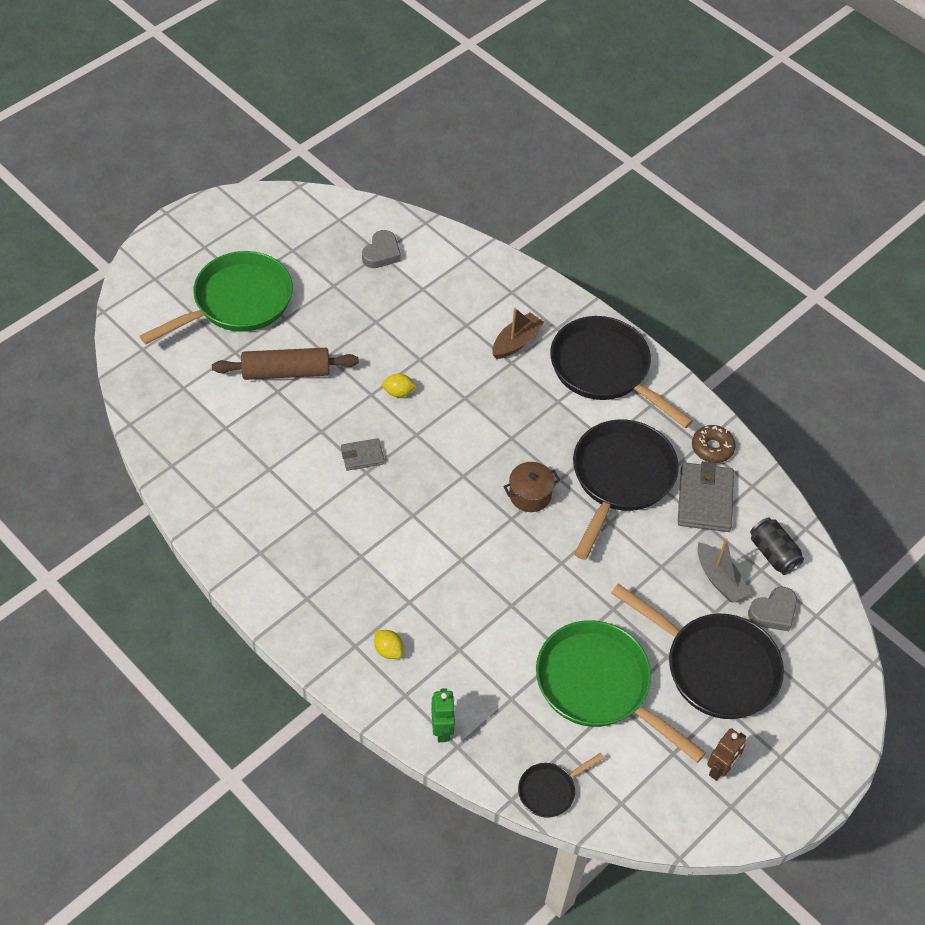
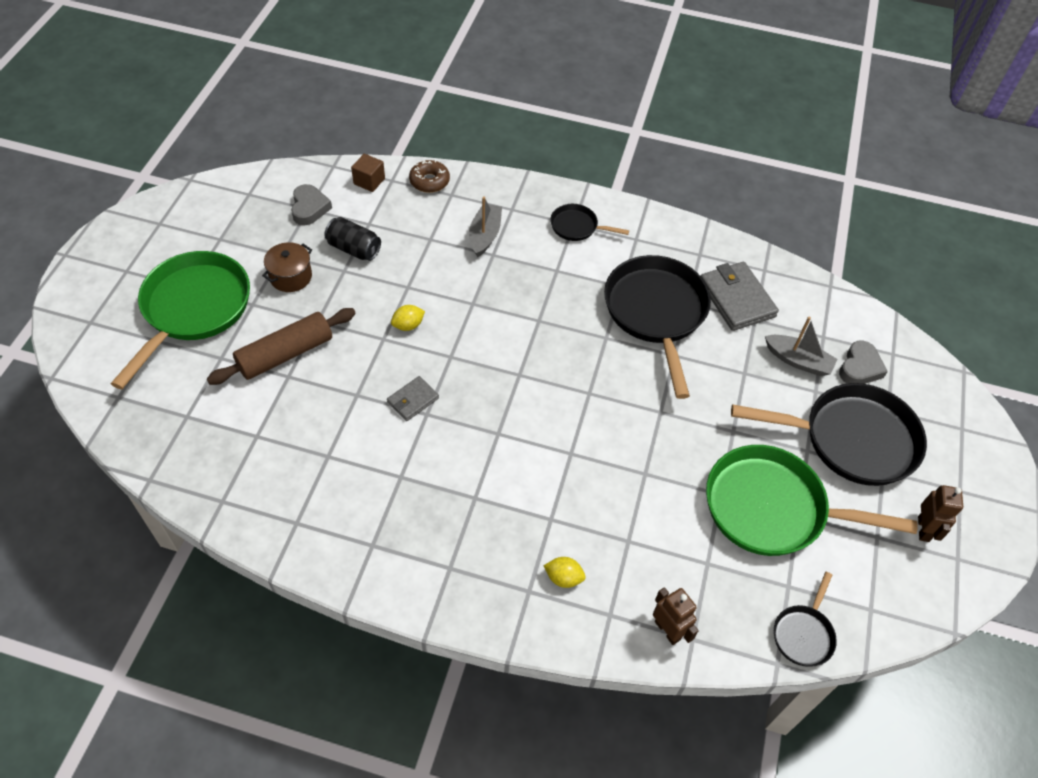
camera: 30 degrees left, 0 degrees up
(442, 730) = (667, 630): green robot -> brown robot
(447, 250) = (369, 181): none -> brown cube
(516, 342) = (485, 235): brown boat -> grey boat
(530, 495) = (590, 364): brown pot -> brown pot (291, 277)
(604, 370) = (577, 227): black pan -> black pan, size x0.48
(712, 448) = (710, 253): brown donut -> brown donut (429, 181)
(773, 553) = (822, 318): black can -> black can (354, 249)

